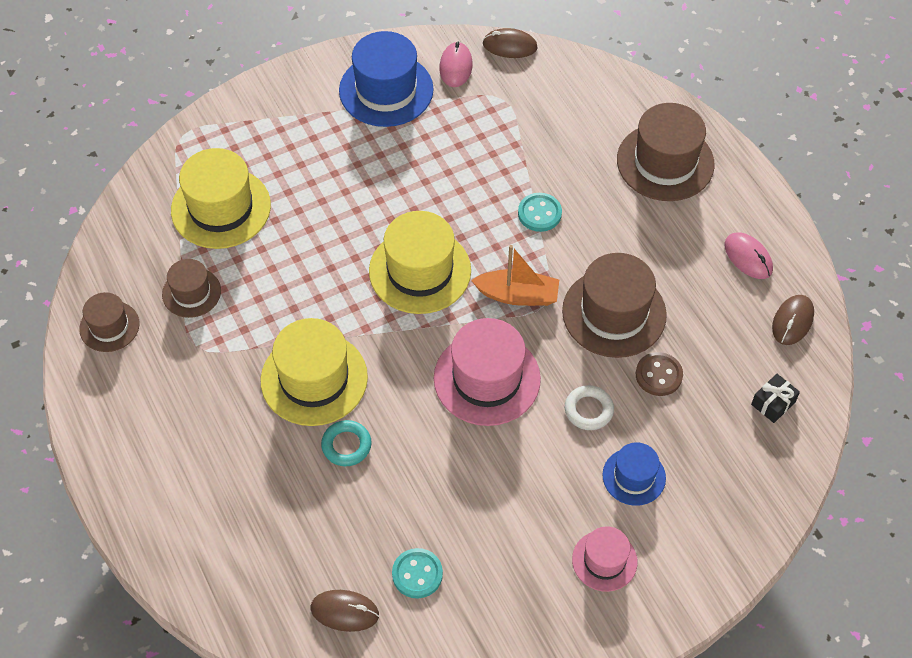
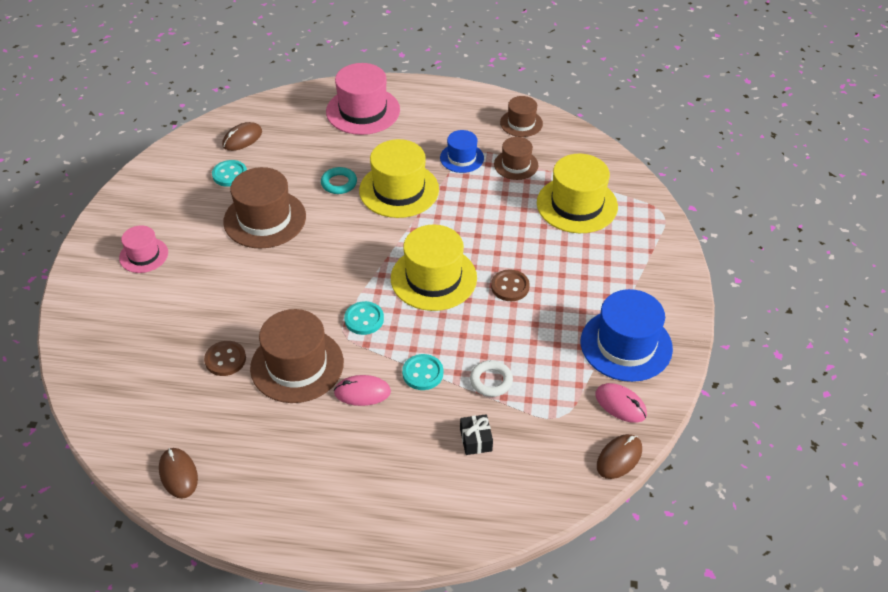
camera: 125 degrees right, 10 degrees down
(382, 204) = (510, 287): none -> brown button
(487, 378) = (317, 268): pink hat -> pink hat (363, 111)
(517, 295) = (364, 319): orange boat -> turquoise button
(588, 410) = (242, 306): white ring -> white ring (491, 381)
(634, 476) = (175, 301): blue hat -> blue hat (462, 158)
(665, 162) = (399, 492): brown hat -> brown hat (265, 219)
(748, 257) = (258, 486): pink mouse -> pink mouse (362, 392)
(773, 403) = (135, 412): black gift -> black gift (476, 440)

